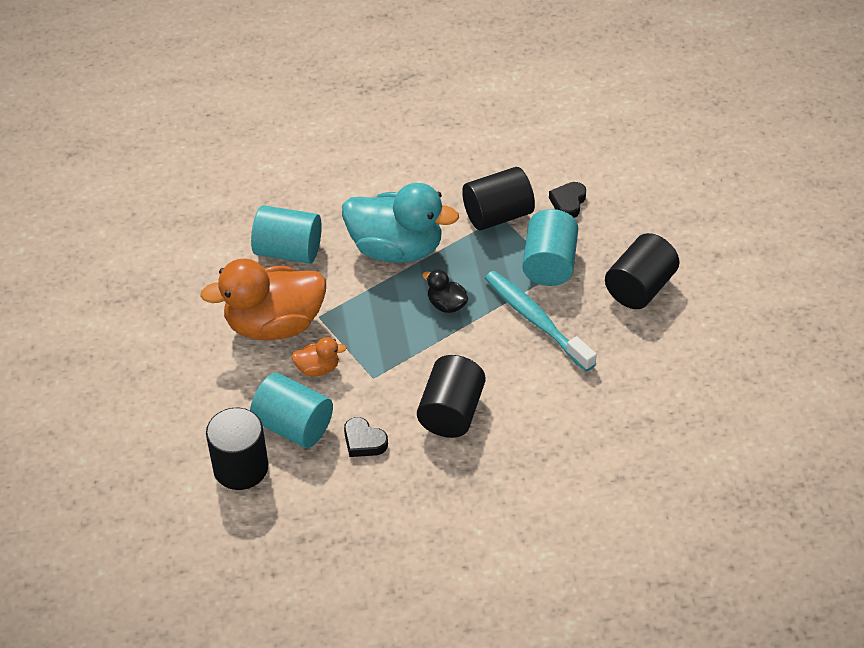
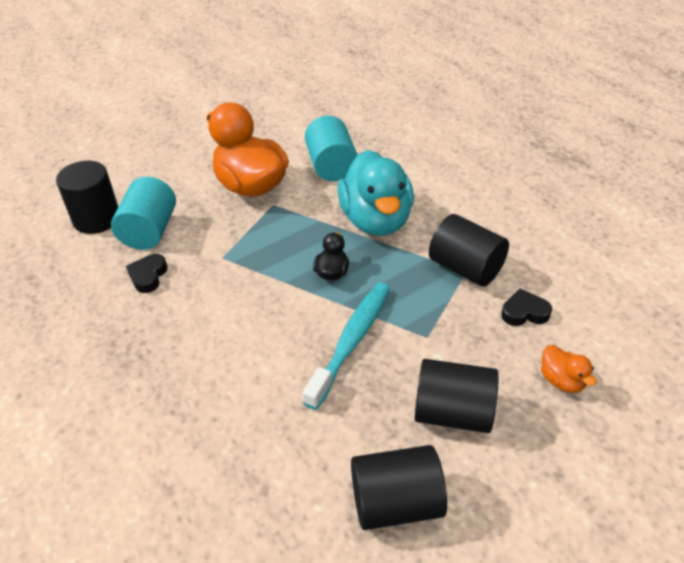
camera: 65 degrees right, 5 degrees down
(318, 368) = (217, 223): orange duck -> orange duck (562, 381)
(451, 412) = (205, 320): black cylinder -> black cylinder (396, 503)
(549, 264) = (432, 326): turquoise cylinder -> none

